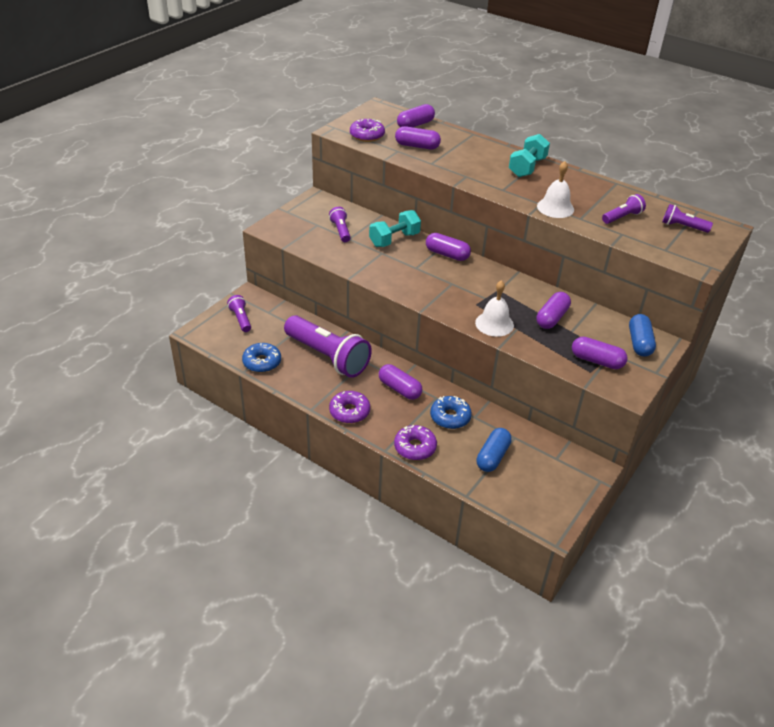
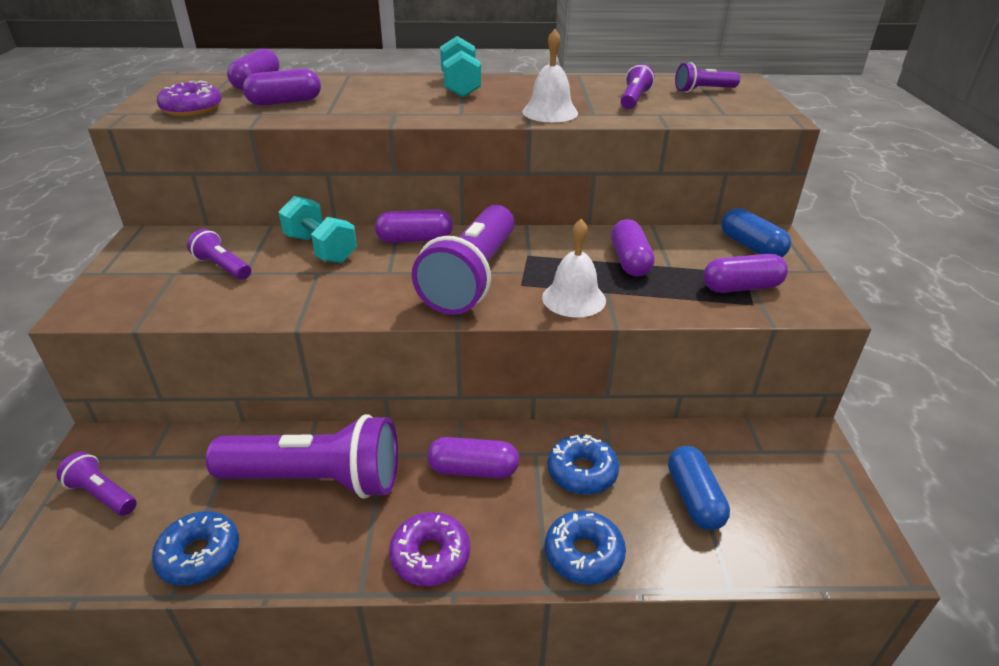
camera: 35 degrees left, 5 degrees down
(394, 240) = (320, 249): turquoise dumbbell -> turquoise dumbbell turned 60 degrees counterclockwise
(415, 447) = (583, 554): purple donut -> blue donut
(454, 289) = (472, 278): none -> purple flashlight

